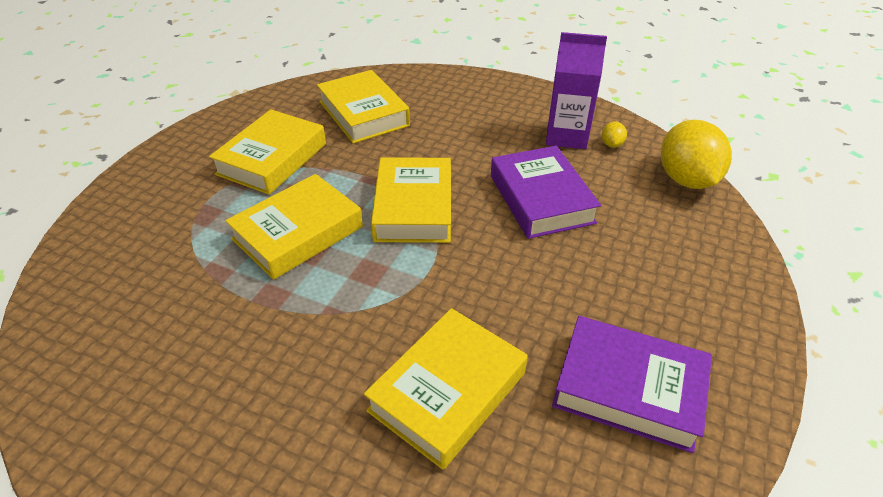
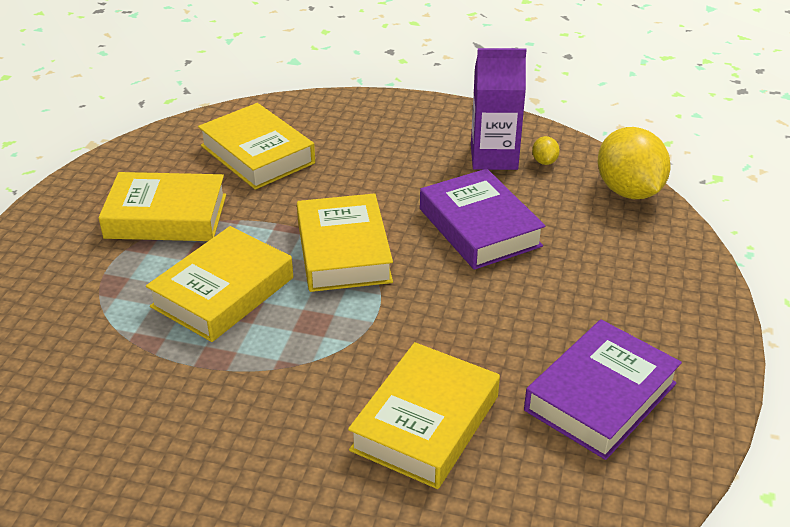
camera: 10 degrees left, 5 degrees down
(272, 159) = (166, 216): yellow book -> yellow book turned 75 degrees clockwise
(628, 389) = (600, 397): purple book -> purple book turned 60 degrees counterclockwise

